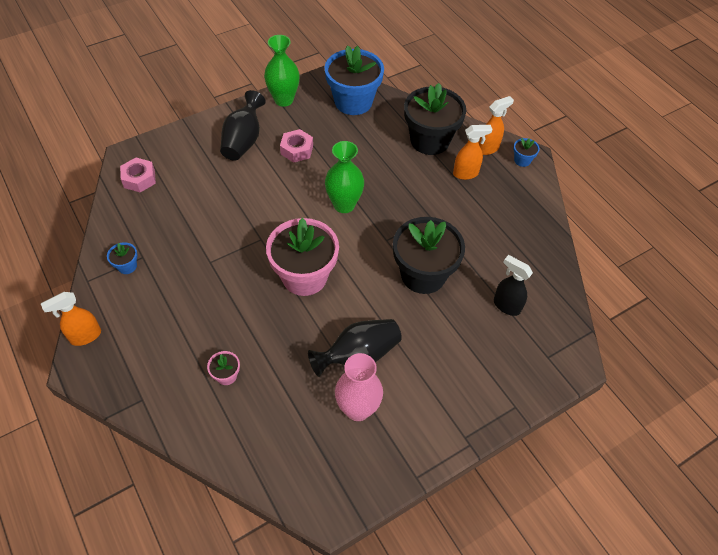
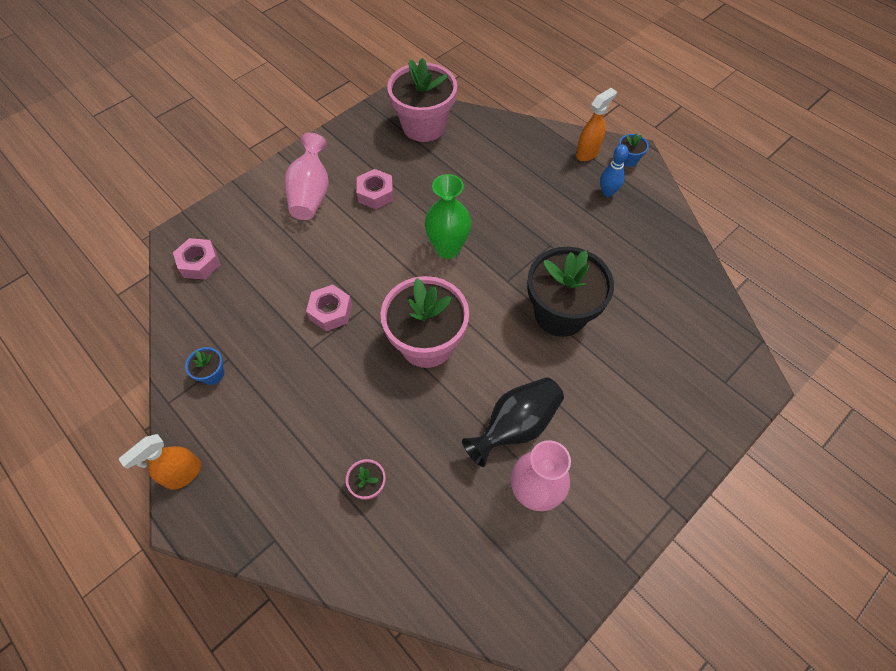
camera: 10 degrees left, 5 degrees up
(233, 236) = (330, 311): none -> pink nut
(243, 141) = (311, 194): black vase -> pink vase
(284, 100) = (344, 137): green vase -> none
(353, 102) = (424, 126): blue flower pot -> pink flower pot
(430, 140) = (521, 155): black flower pot -> none
(466, 173) = (572, 186): orange spray bottle -> none
(495, 184) = (607, 192): none -> blue bowling pin
(506, 306) = (662, 331): black spray bottle -> none

